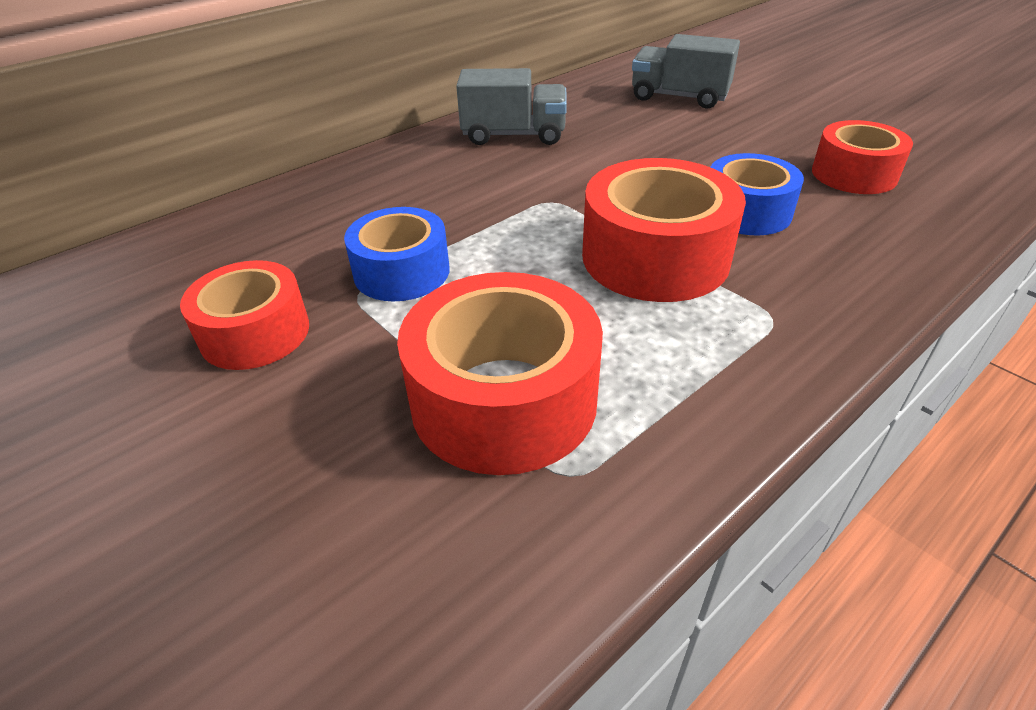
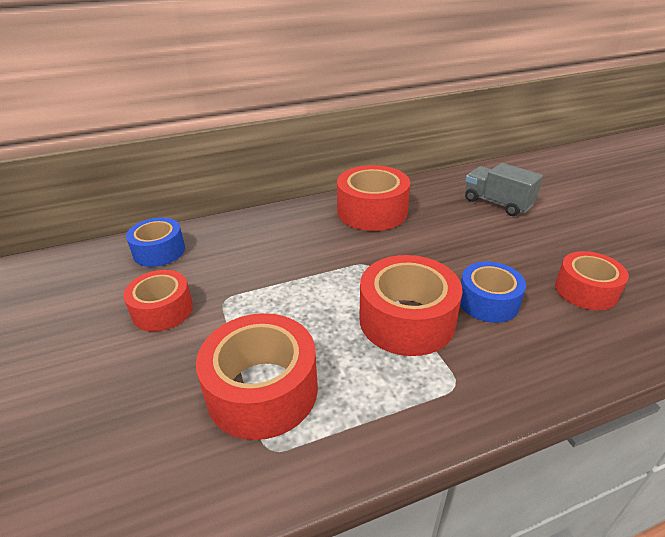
camera: 20 degrees right, 5 degrees down
(402, 272) = (255, 291): blue tape -> blue tape (159, 251)
(514, 135) = (372, 211): grey truck -> red tape

